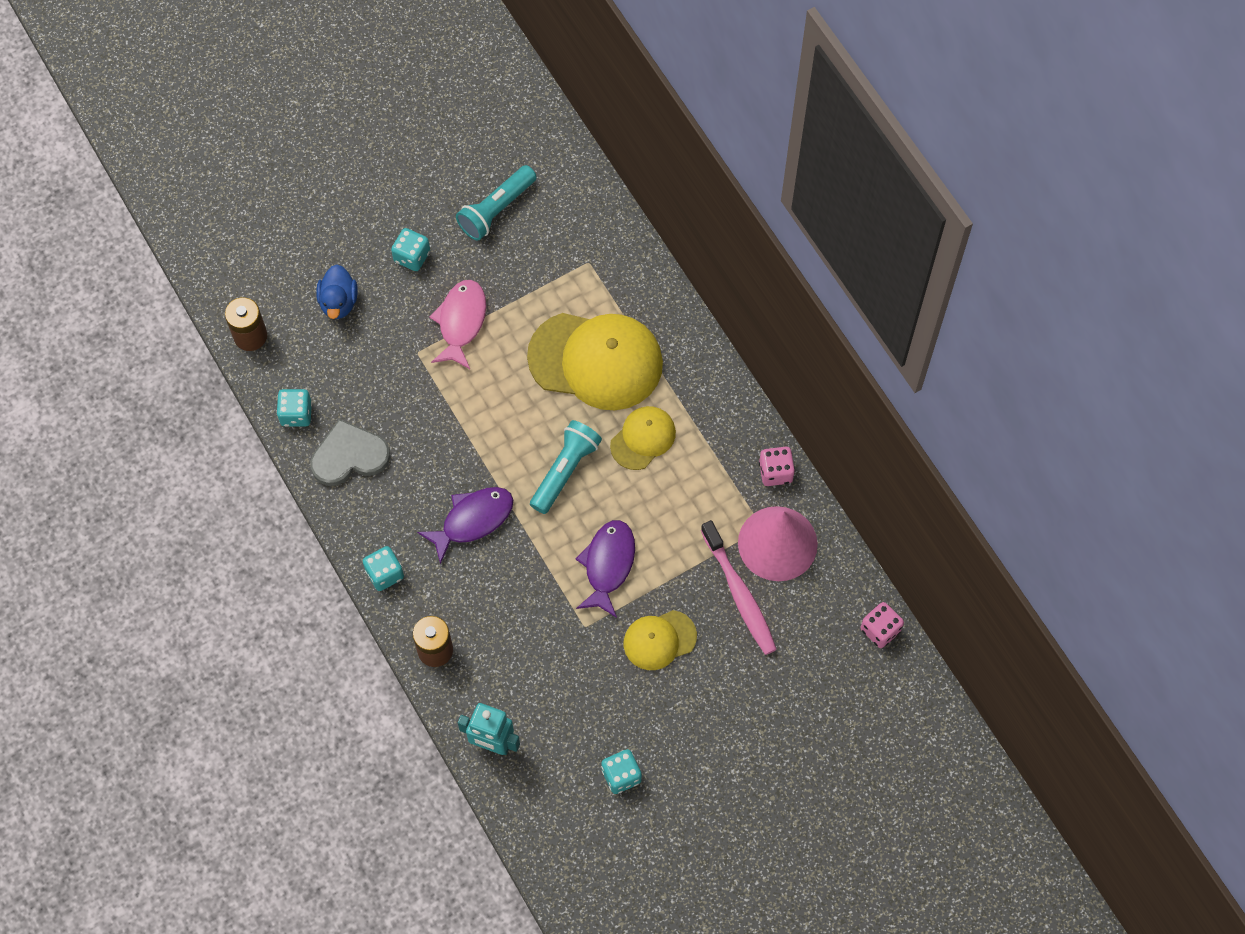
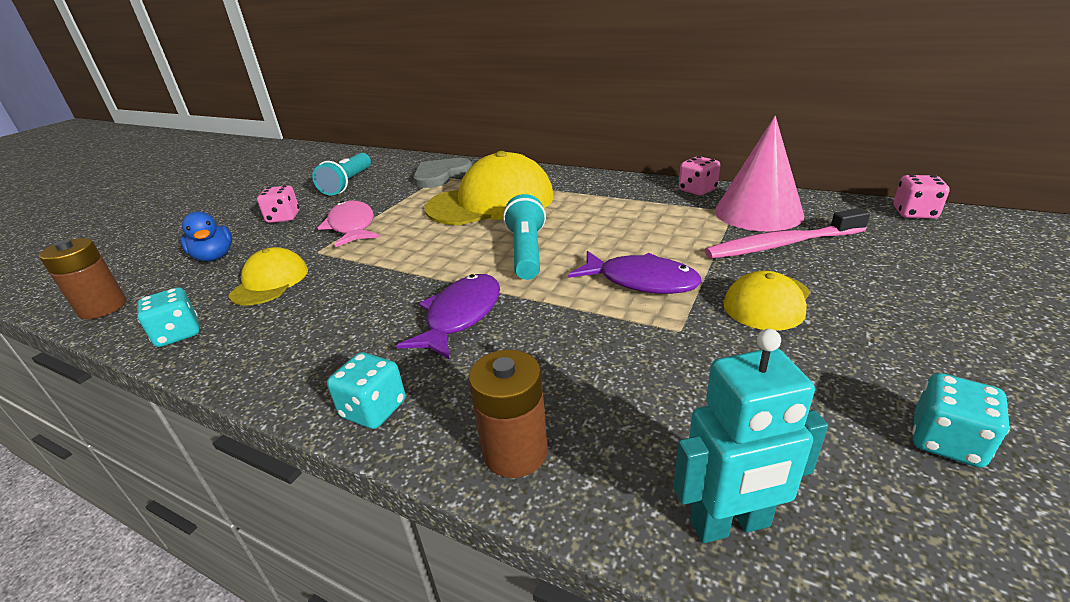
camera: 30 degrees left, 35 degrees down
(349, 456) = (266, 335): grey heart -> grey heart (441, 175)
(412, 256) = (283, 218): turquoise dice -> pink dice
(608, 565) = (641, 281): purple fish -> purple fish turned 135 degrees clockwise
(643, 438) = (574, 215): yellow cap -> yellow cap (270, 282)
(739, 594) = (780, 245): pink toothbrush -> pink toothbrush turned 135 degrees clockwise

